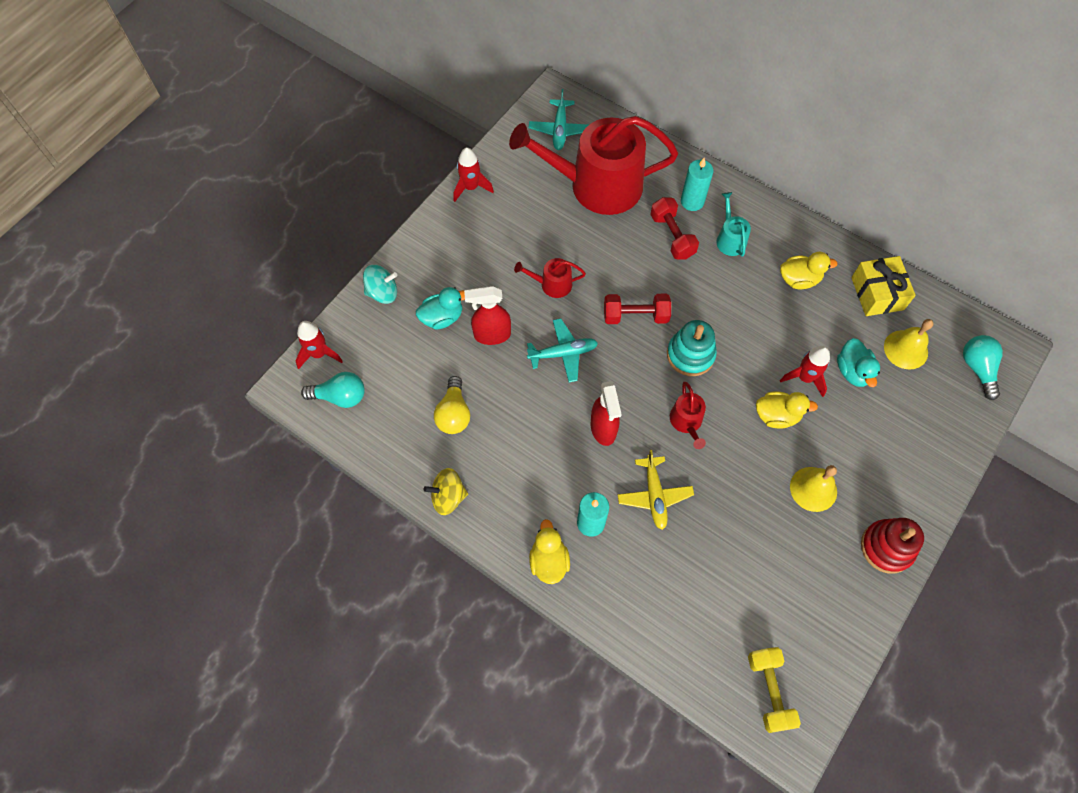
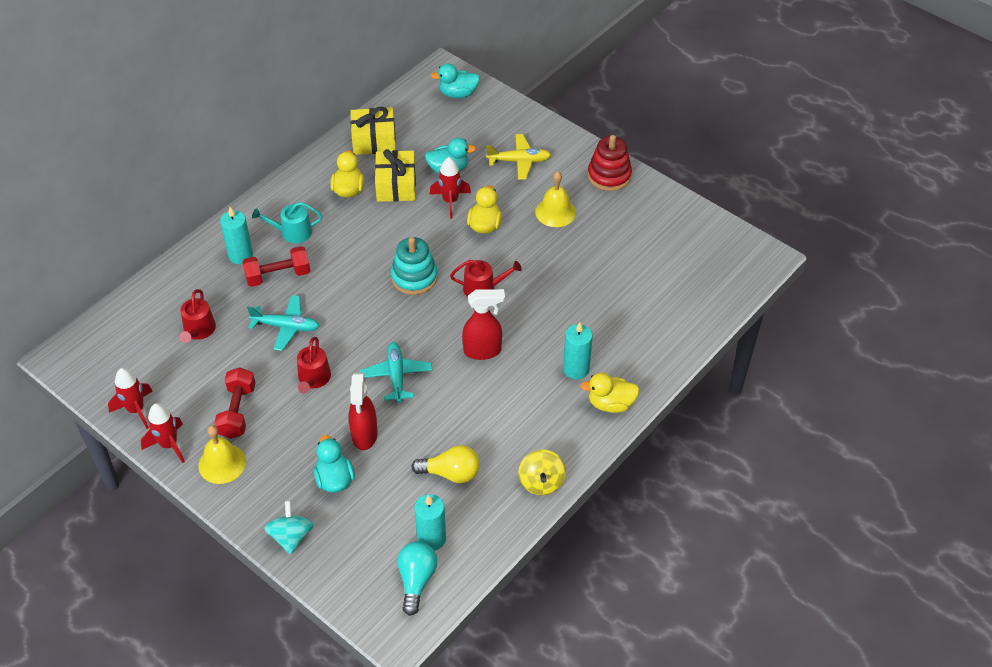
camera: 85 degrees left, 15 degrees down
(319, 353) = (359, 602): red rocket -> red rocket (136, 410)
(383, 404) = (431, 538): none -> turquoise candle
(560, 130) = (113, 356): turquoise plane -> turquoise plane (286, 327)
(596, 185) = (198, 330): red watering can -> red watering can, size x0.41
(635, 316) = (364, 314): red dumbbell -> red dumbbell (237, 411)
(654, 495) = (553, 320): yellow plane -> yellow plane (519, 161)
(769, 691) = (724, 265): yellow dumbbell -> none
(815, 323) = (396, 185): none -> yellow gift
(905, 349) = (432, 133): yellow bell -> yellow bell (222, 463)
(977, 369) = (458, 94): turquoise light bulb -> turquoise duck

